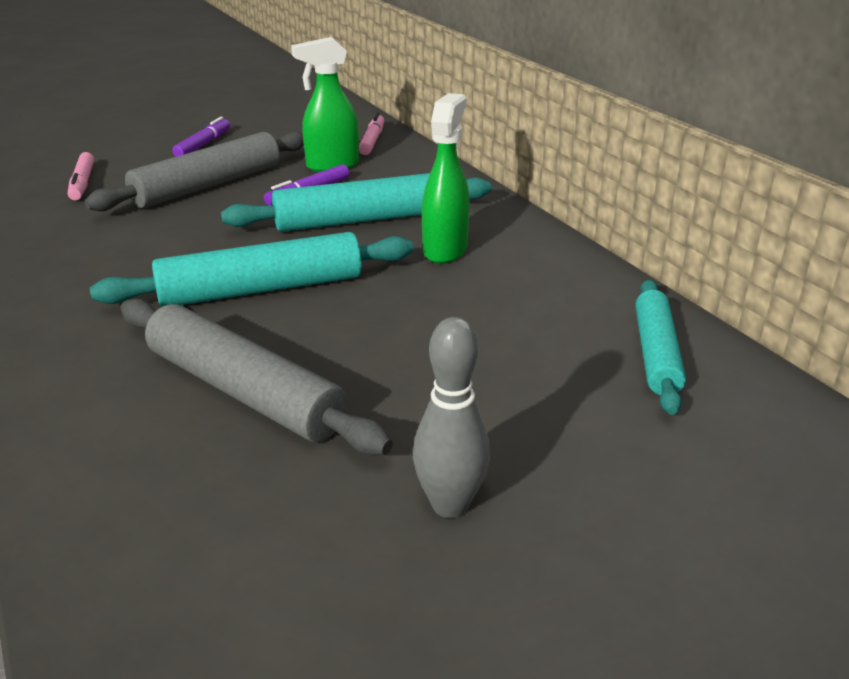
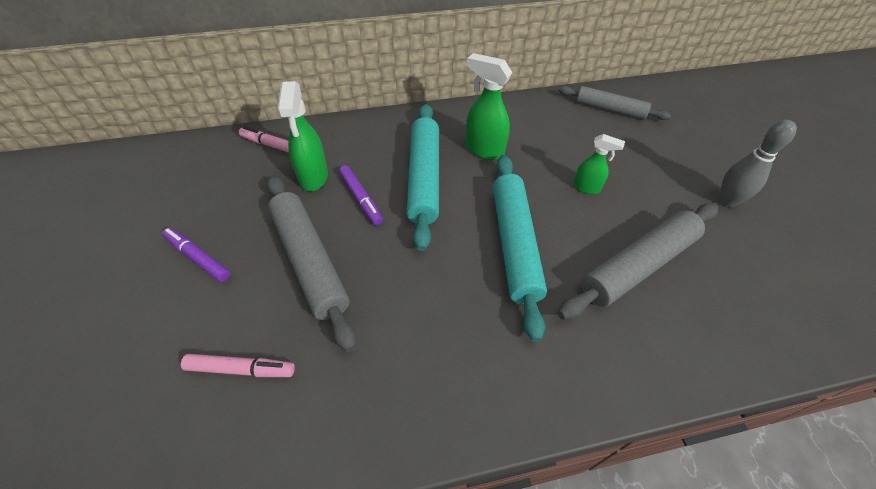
camera: 75 degrees left, 20 degrees up
(405, 338) = (586, 188): none -> green spray bottle
(656, 354) = (610, 109): turquoise rolling pin -> grey rolling pin

